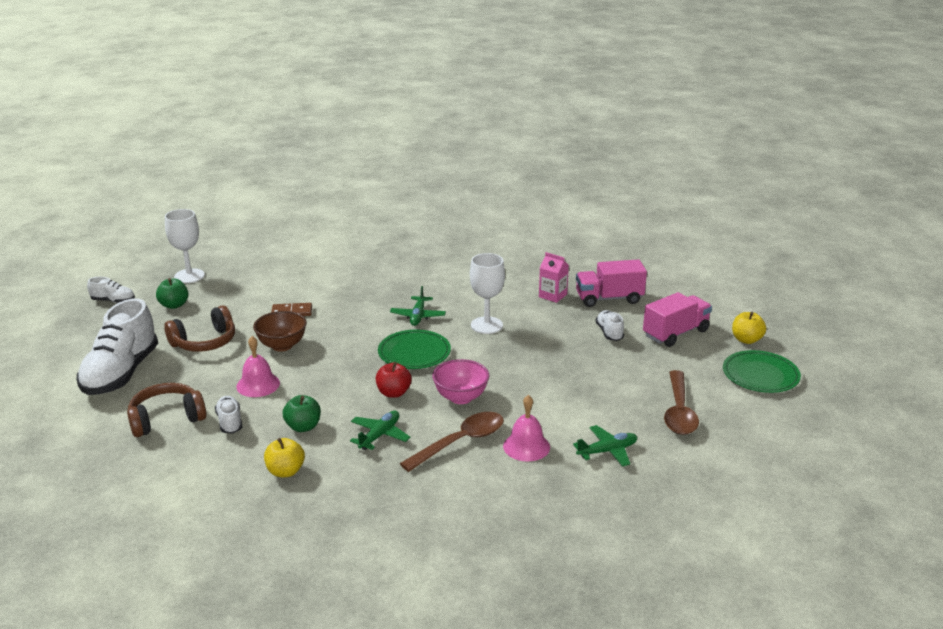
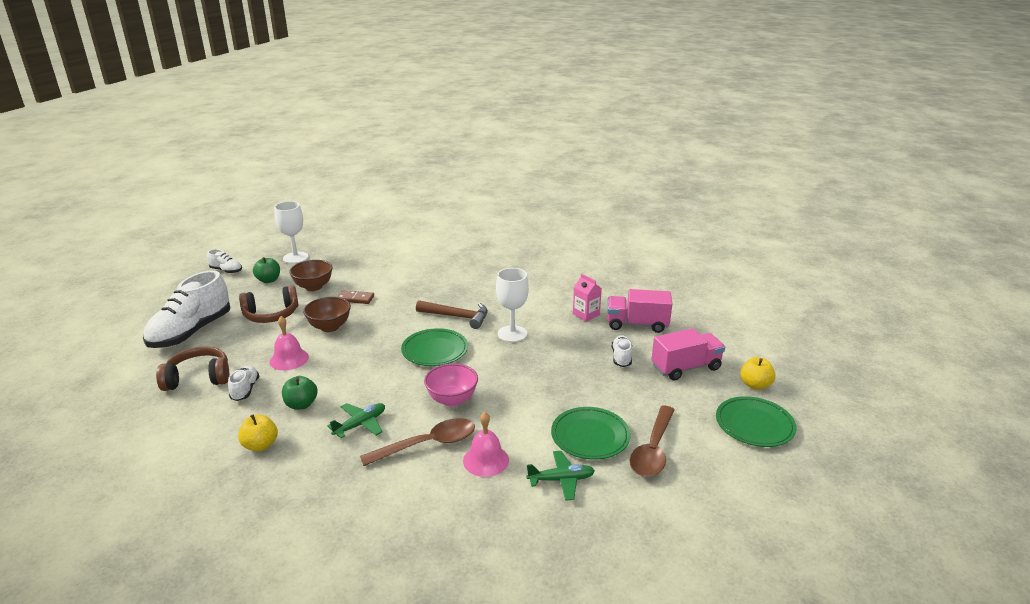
camera: 15 degrees right, 0 degrees up
(234, 306) = (313, 287): none -> brown bowl
(393, 393) = (396, 385): red apple -> none
(418, 316) = (457, 317): green plane -> brown hammer
(615, 409) = (590, 436): none -> green plate

